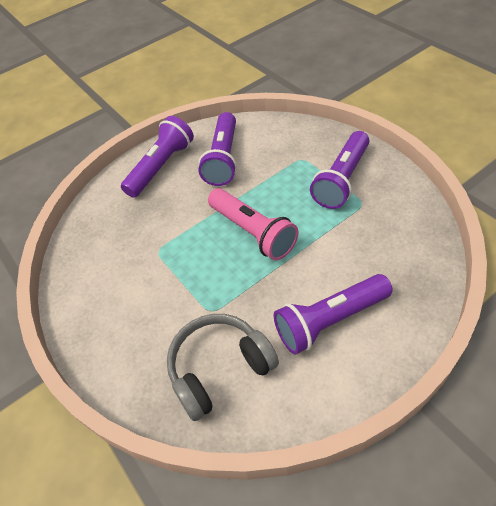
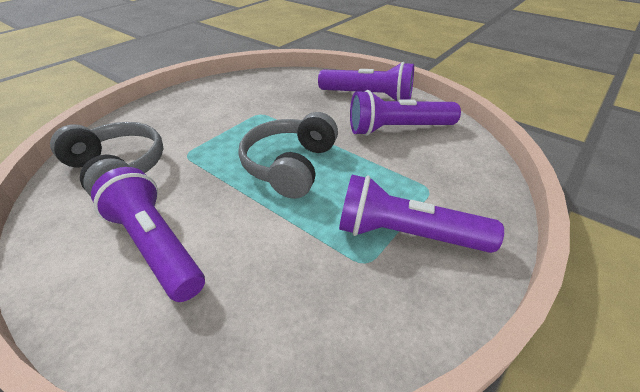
camera: 70 degrees right, 10 degrees down
(253, 232) = (290, 166): pink flashlight -> grey headphones

